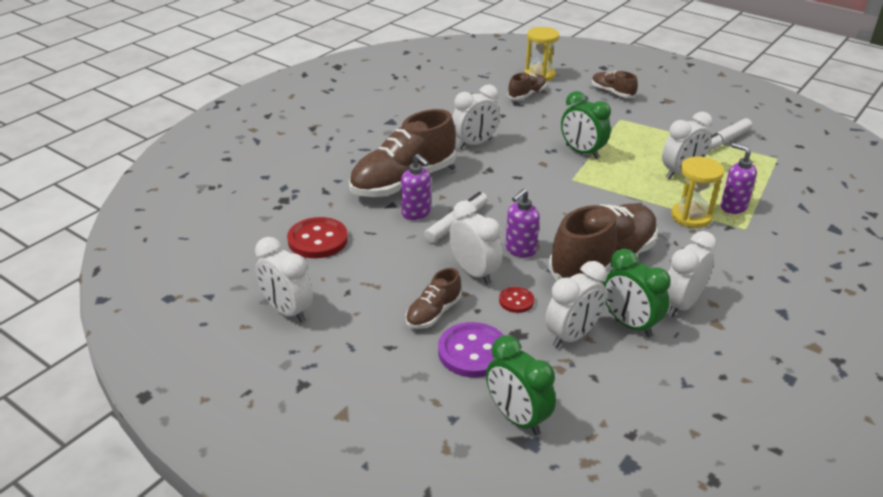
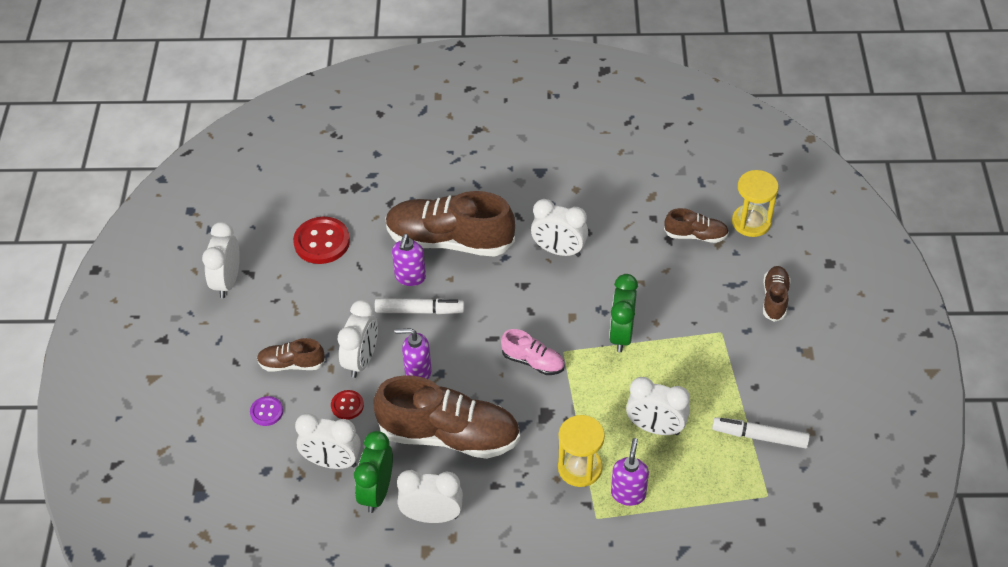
camera: 55 degrees right, 15 degrees up
(473, 352) = (266, 412): purple button -> purple button, size x0.54
(517, 418) = (218, 474): green clock -> none
(568, 195) = (533, 361): none -> pink shoe

